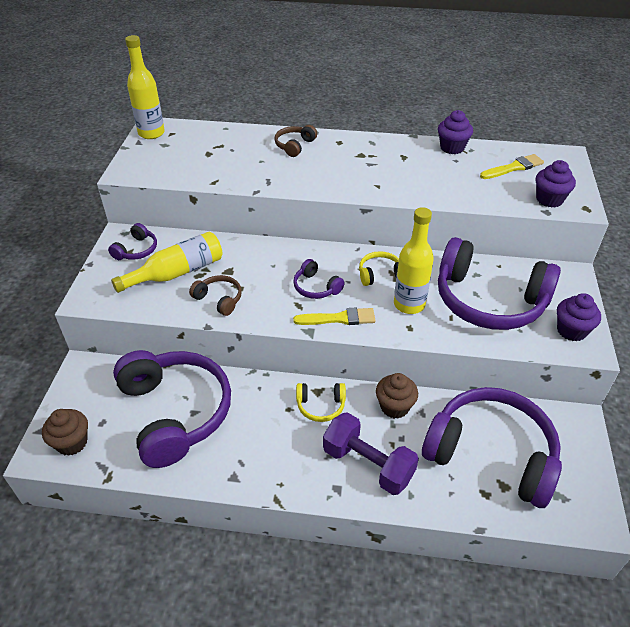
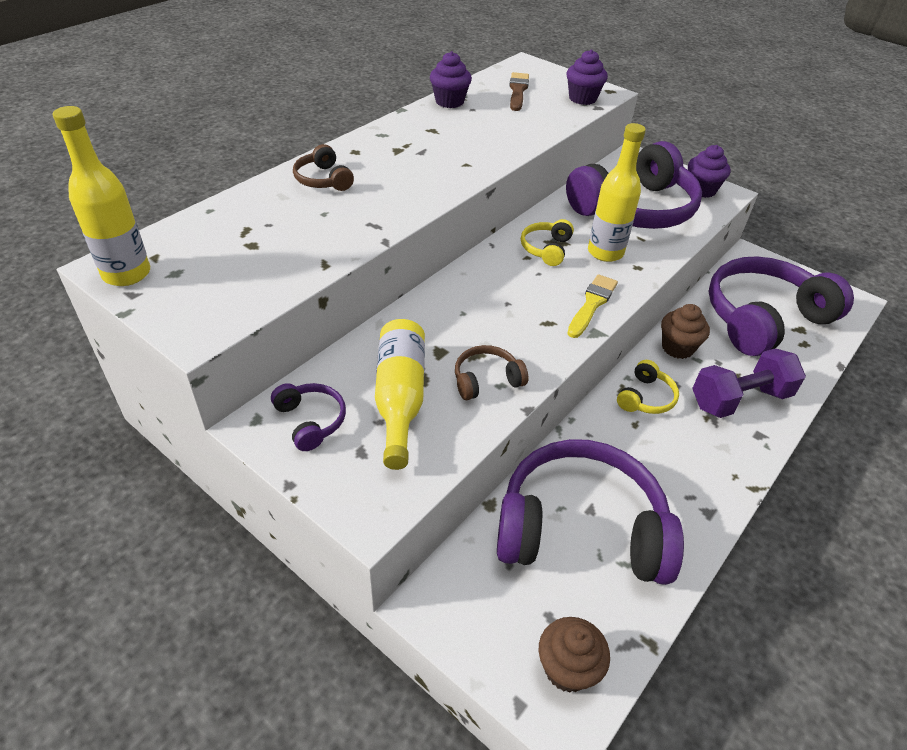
camera: 60 degrees left, 0 degrees up
(316, 287) = (529, 298): purple headphones -> none
(513, 168) = (518, 91): yellow brush -> brown brush

